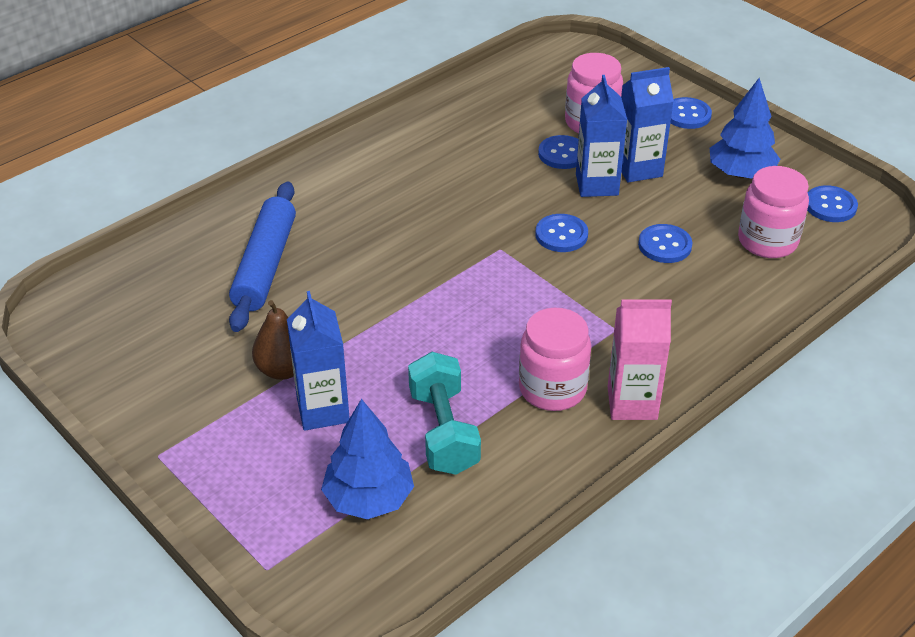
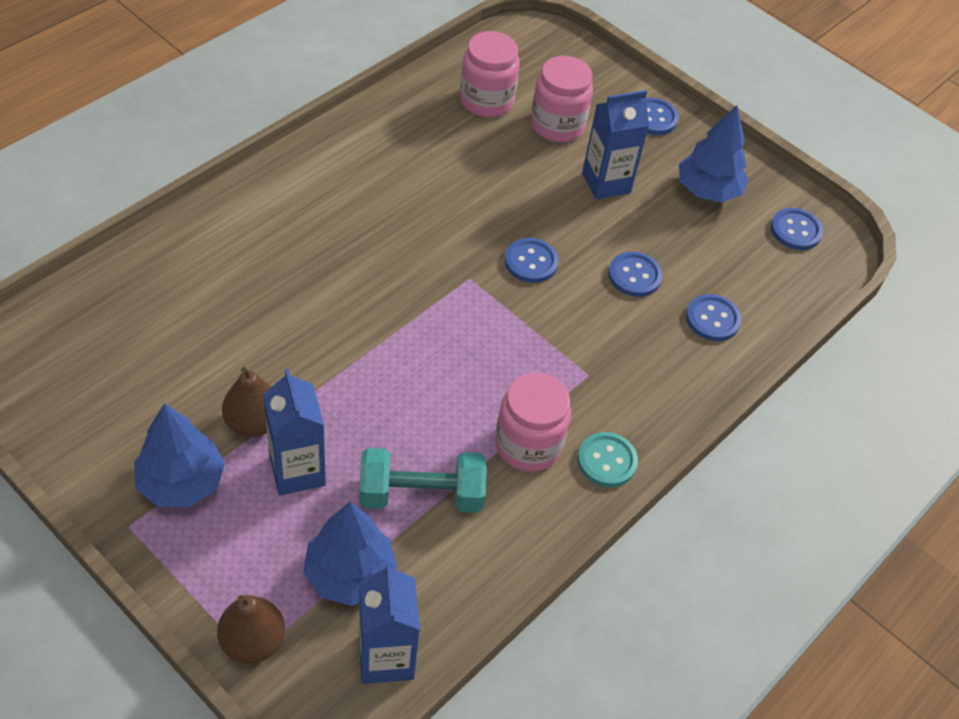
camera: 10 degrees left, 10 degrees up
(211, 419) = (182, 482): none -> blue tree
(265, 265) = (227, 296): blue rolling pin -> none
(269, 555) = (253, 641): none -> brown pear
(443, 431) = (421, 495): turquoise dumbbell -> turquoise dumbbell turned 75 degrees counterclockwise
(562, 154) = (529, 163): blue button -> blue button (712, 319)
(597, 184) = (565, 201): blue carton -> blue carton (386, 657)
(632, 403) = (607, 461): pink carton -> turquoise button
(767, 241) = (735, 272): pink jar -> pink jar (486, 101)

